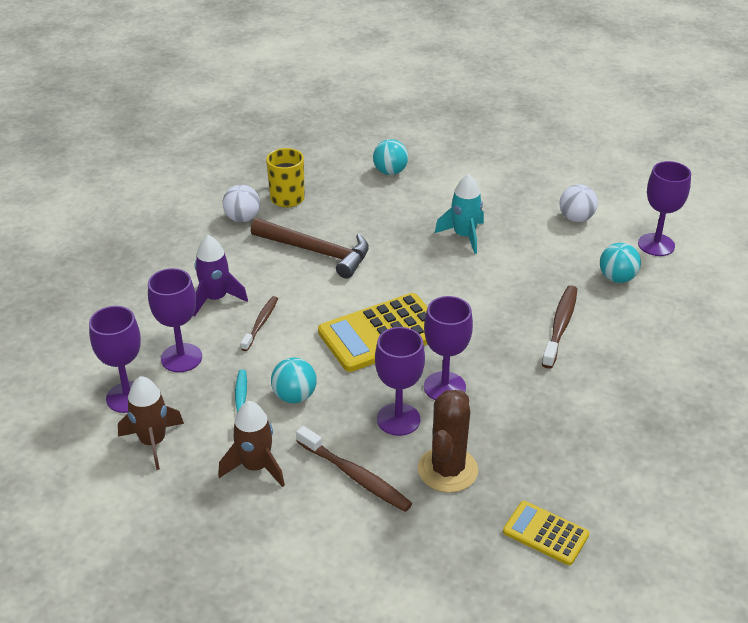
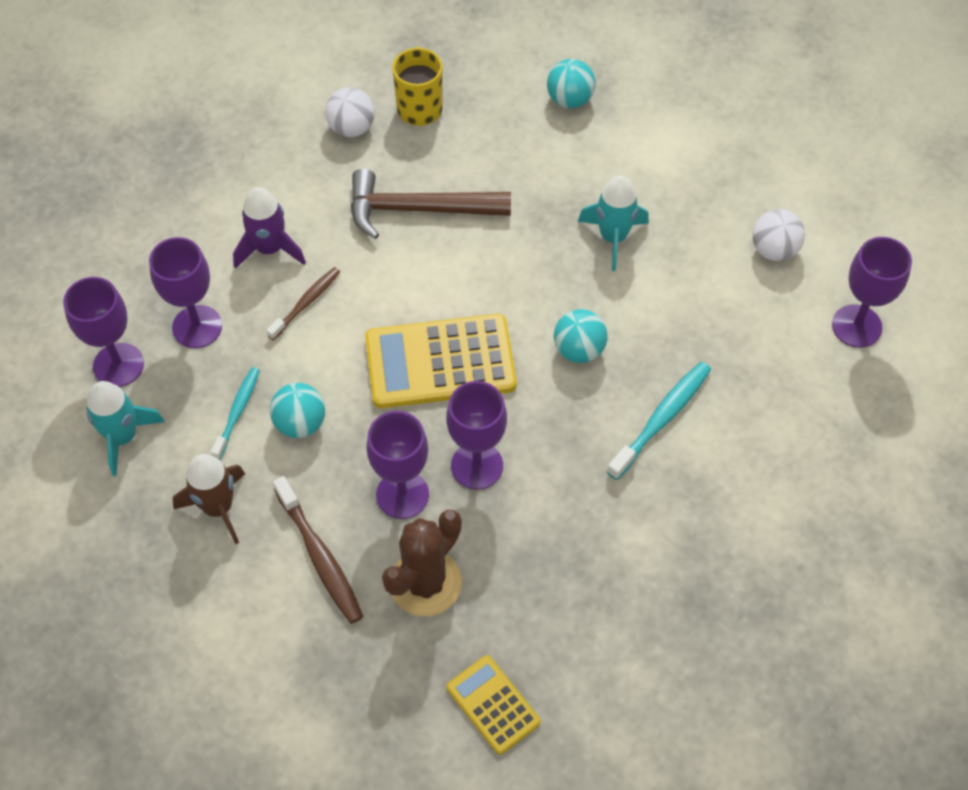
camera: 20 degrees right, 20 degrees up
(153, 442) = (123, 437): brown rocket -> turquoise rocket
(317, 252) = (418, 210): brown hammer -> brown hammer turned 135 degrees clockwise
(560, 326) = (661, 419): brown toothbrush -> turquoise toothbrush
(617, 278) = (774, 365): turquoise ball -> turquoise ball (579, 350)

